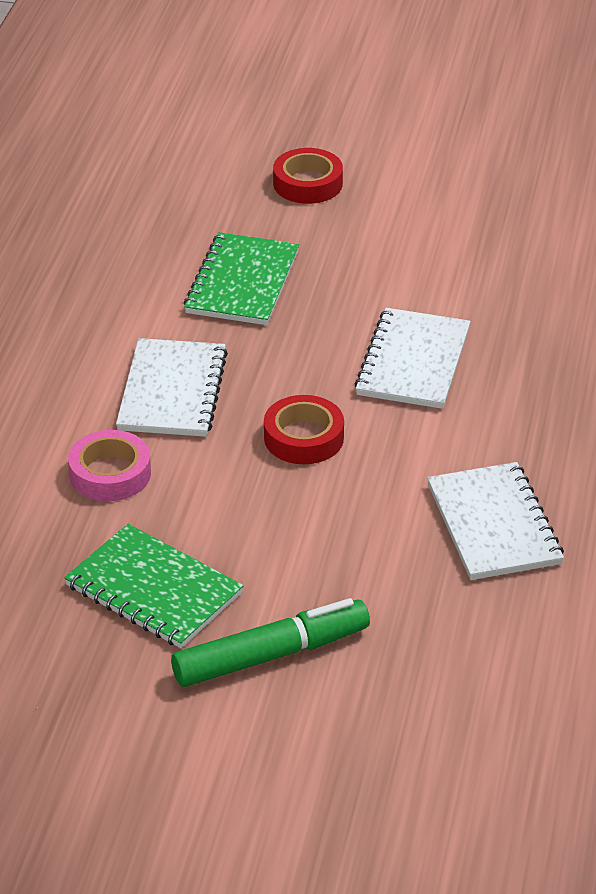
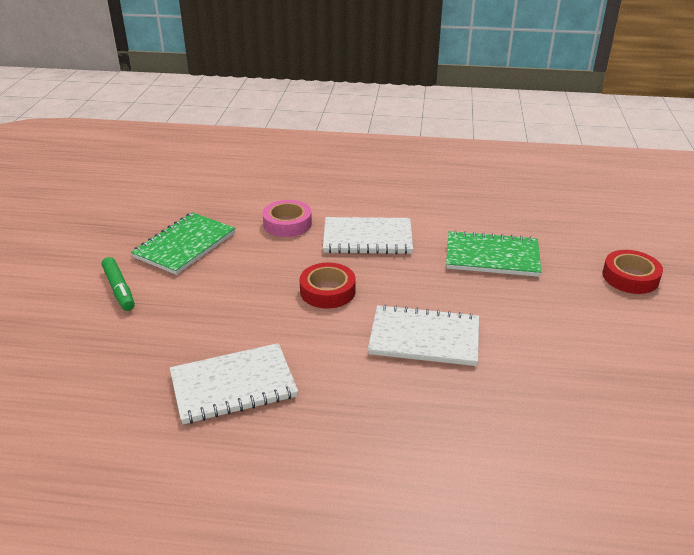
camera: 85 degrees right, 5 degrees down
(270, 655) = (119, 289): green marker -> green marker, size x0.66

